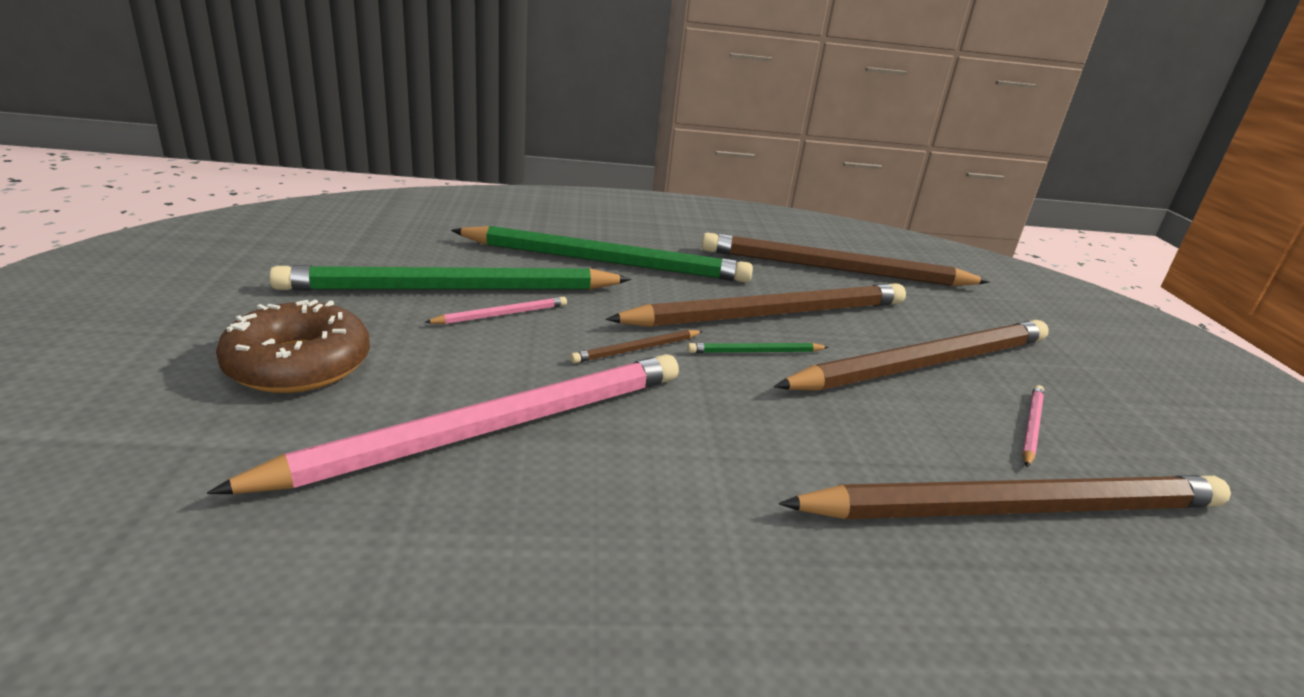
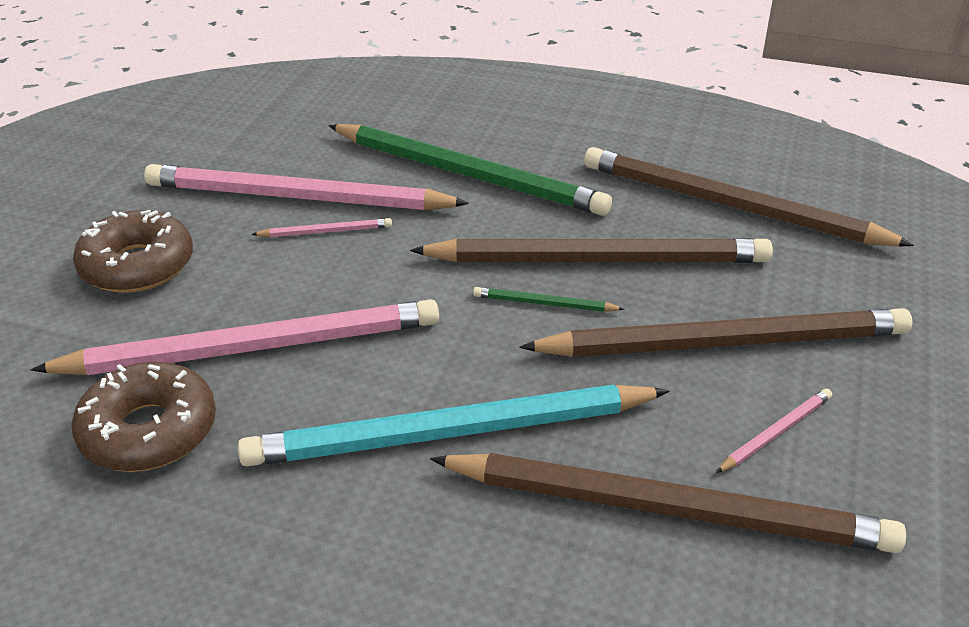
camera: 25 degrees right, 10 degrees up
(414, 541) = (149, 431): none -> brown donut
(452, 289) = (298, 198): green pencil -> pink pencil
(637, 349) = (427, 286): brown pencil -> none
(766, 477) = (450, 433): none -> turquoise pencil

